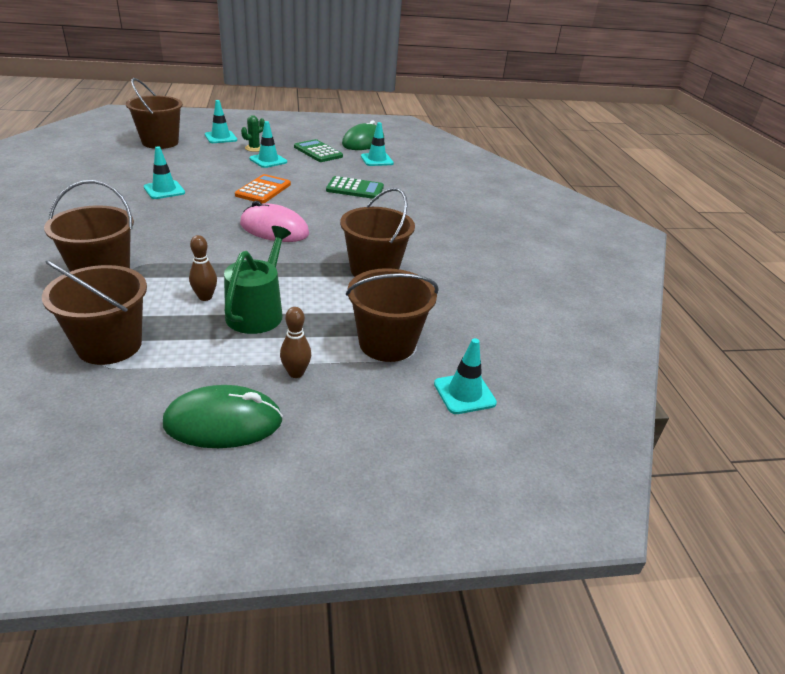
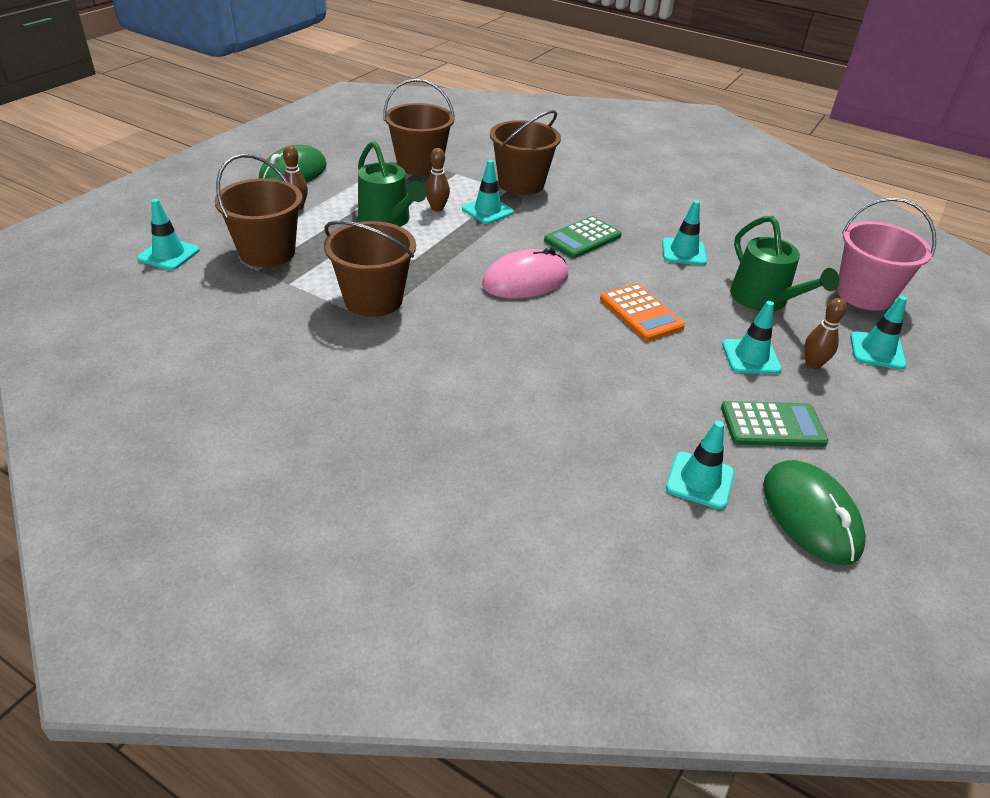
camera: 130 degrees right, 5 degrees up
(160, 142) = (864, 294): brown bucket -> pink bucket
(181, 273) = (487, 211): none -> turquoise traffic cone
(200, 163) = (763, 299): none -> green watering can
(254, 148) = (813, 364): green cactus -> brown bowling pin
(355, 189) = (589, 390): green calculator -> green calculator (582, 238)

